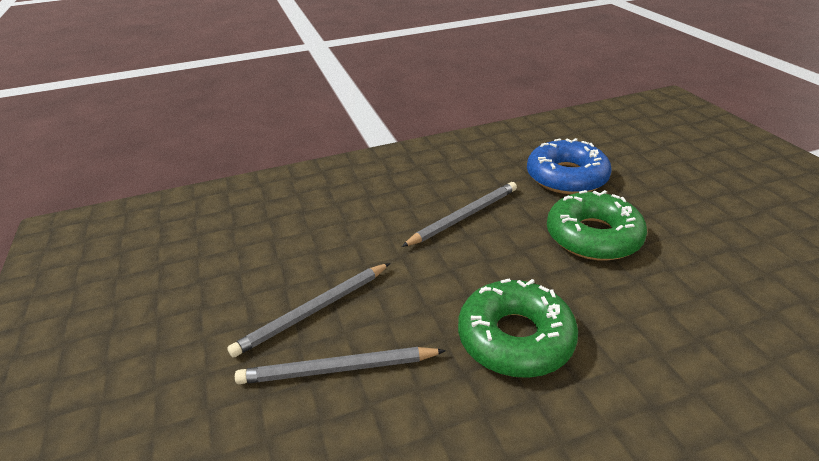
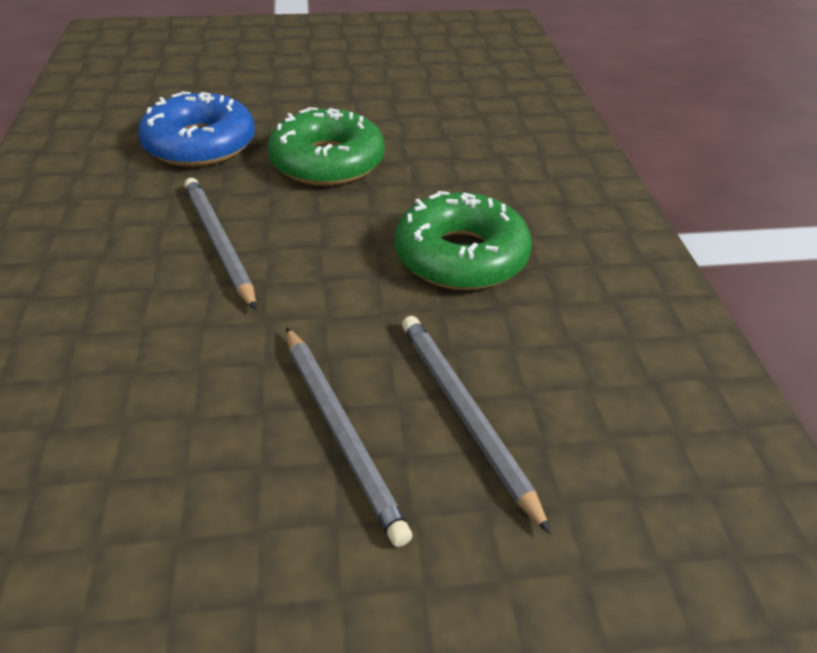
camera: 80 degrees left, 5 degrees up
(338, 369) = (465, 415): grey pencil -> grey pencil turned 150 degrees clockwise

